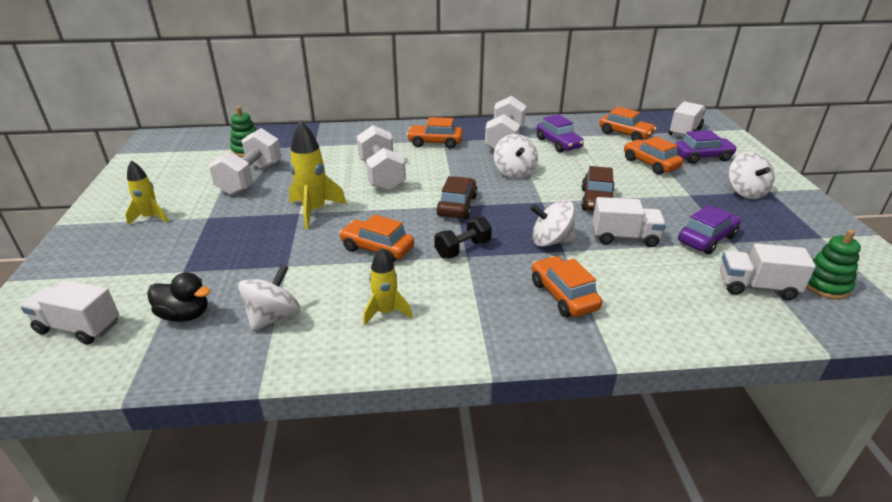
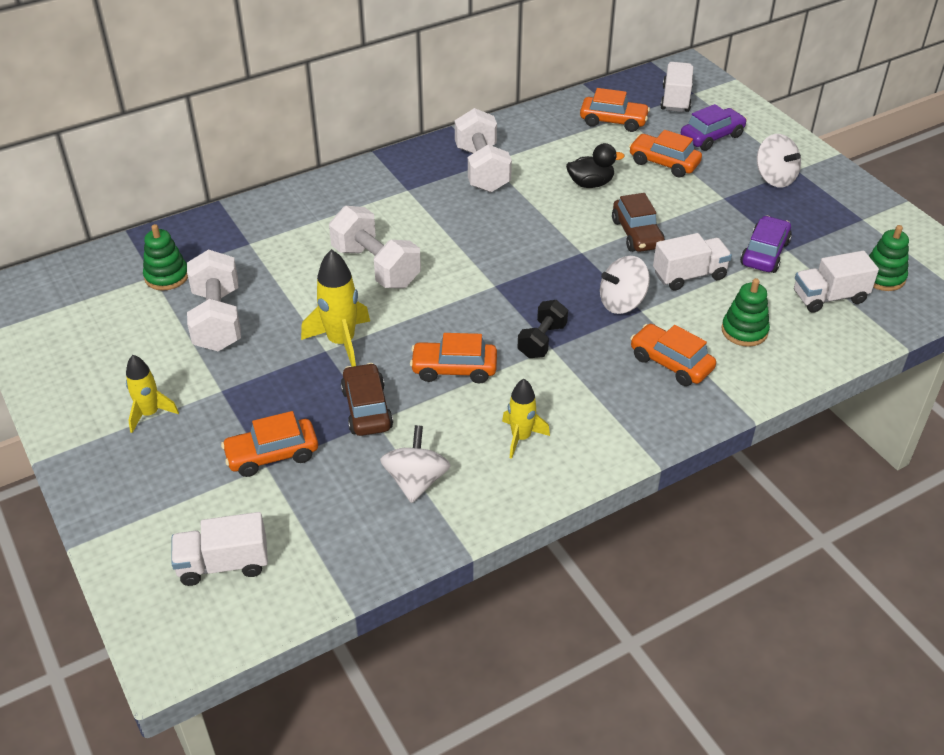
camera: 25 degrees left, 10 degrees up
(185, 315) = (323, 511): black duck -> black duck (590, 184)
(435, 143) = (400, 196): orange car -> orange car (272, 455)
(457, 206) = (496, 286): brown car -> brown car (367, 409)
(514, 172) = (525, 217): white spinning top -> none
(558, 143) = (547, 157): purple car -> none
(652, 290) = (744, 331): none -> green stacking toy

